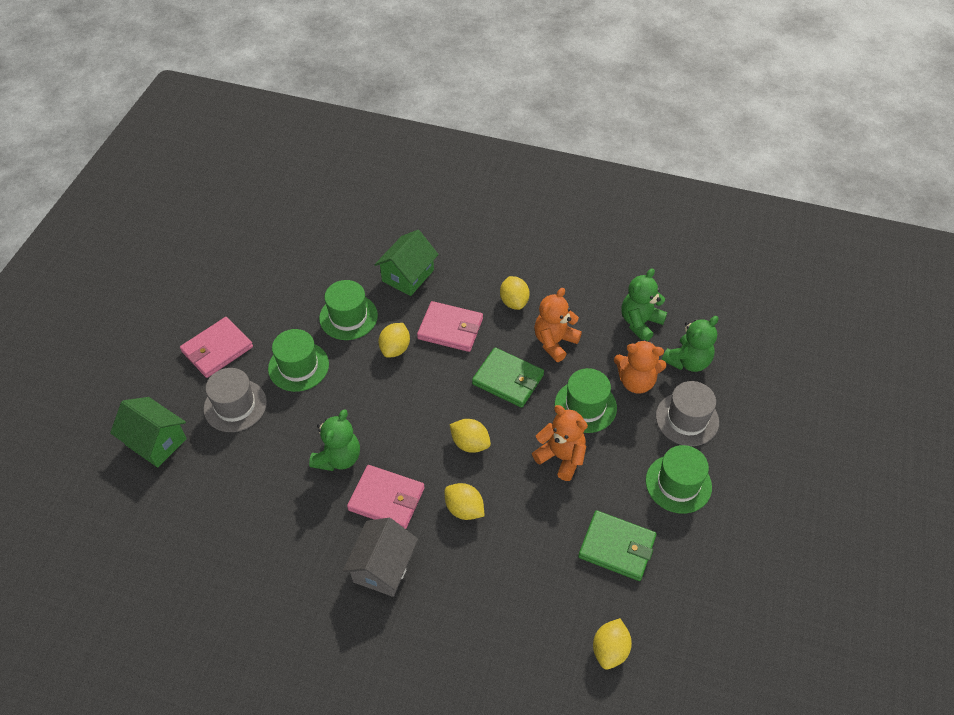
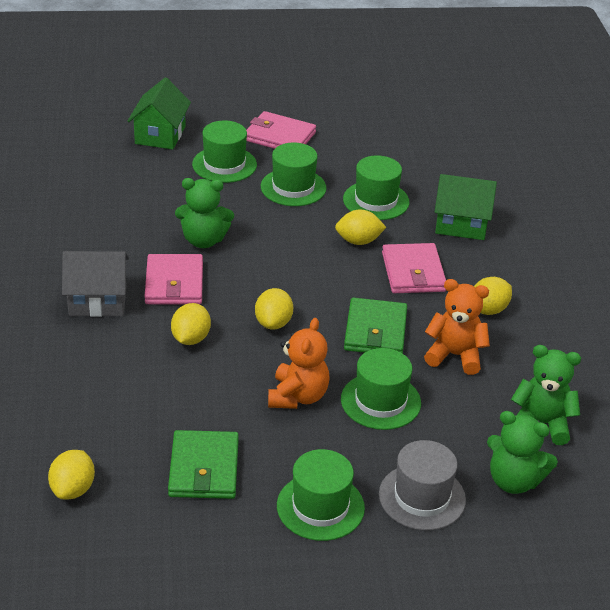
camera: 65 degrees right, 15 degrees down
(235, 405) = (224, 164): grey hat -> green hat
(610, 650) = (73, 489): yellow lemon -> yellow lemon turned 75 degrees counterclockwise
(636, 381) = (447, 438): orange teddy bear -> none

